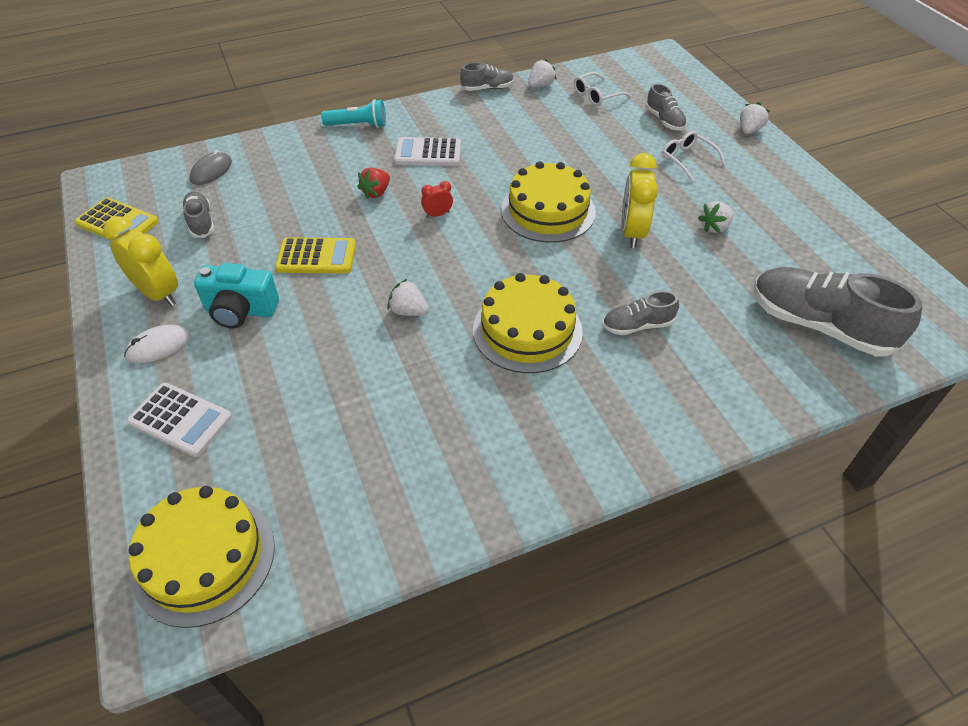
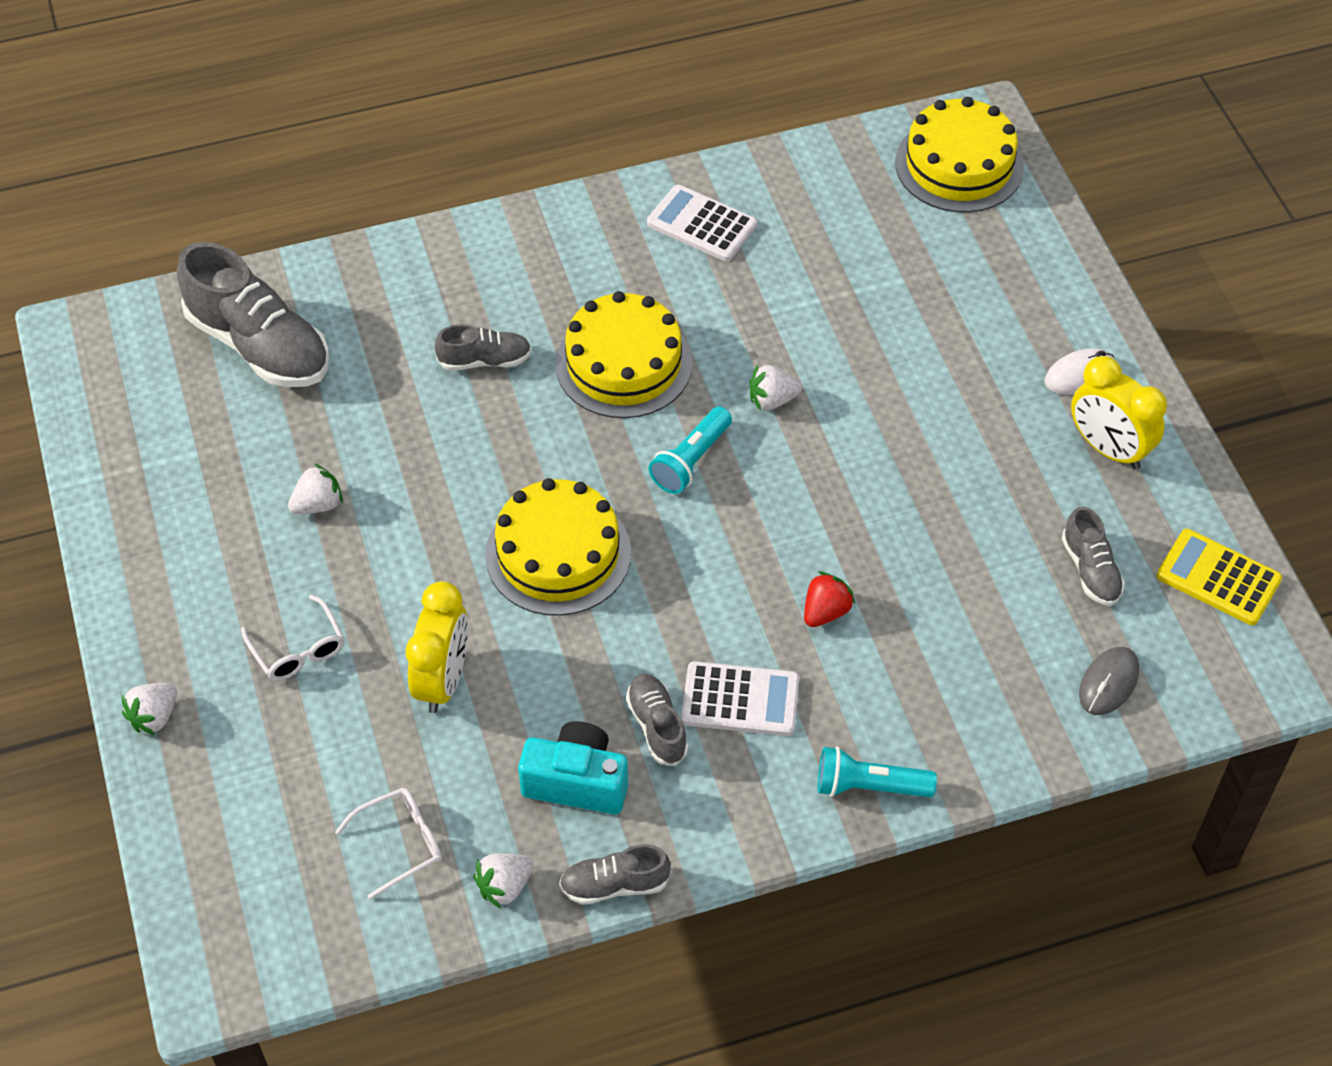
camera: 175 degrees left, 5 degrees up
(180, 420) = (1022, 286): white calculator -> white calculator (702, 224)
(240, 311) = (990, 415): turquoise camera -> turquoise camera (577, 782)
(316, 257) = (904, 493): yellow calculator -> none
(408, 311) = (772, 400): white strawberry -> white strawberry turned 135 degrees clockwise
(437, 214) = (728, 559): red clock -> none
(467, 267) = (691, 461): none -> turquoise flashlight
(632, 233) = (443, 503): yellow clock -> yellow clock (443, 680)
(664, 120) = (296, 756): grey shoe -> grey shoe (657, 726)

